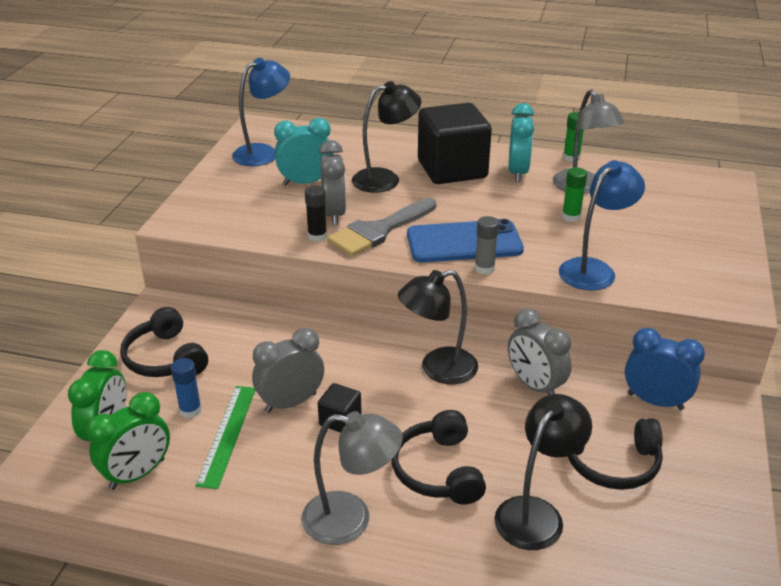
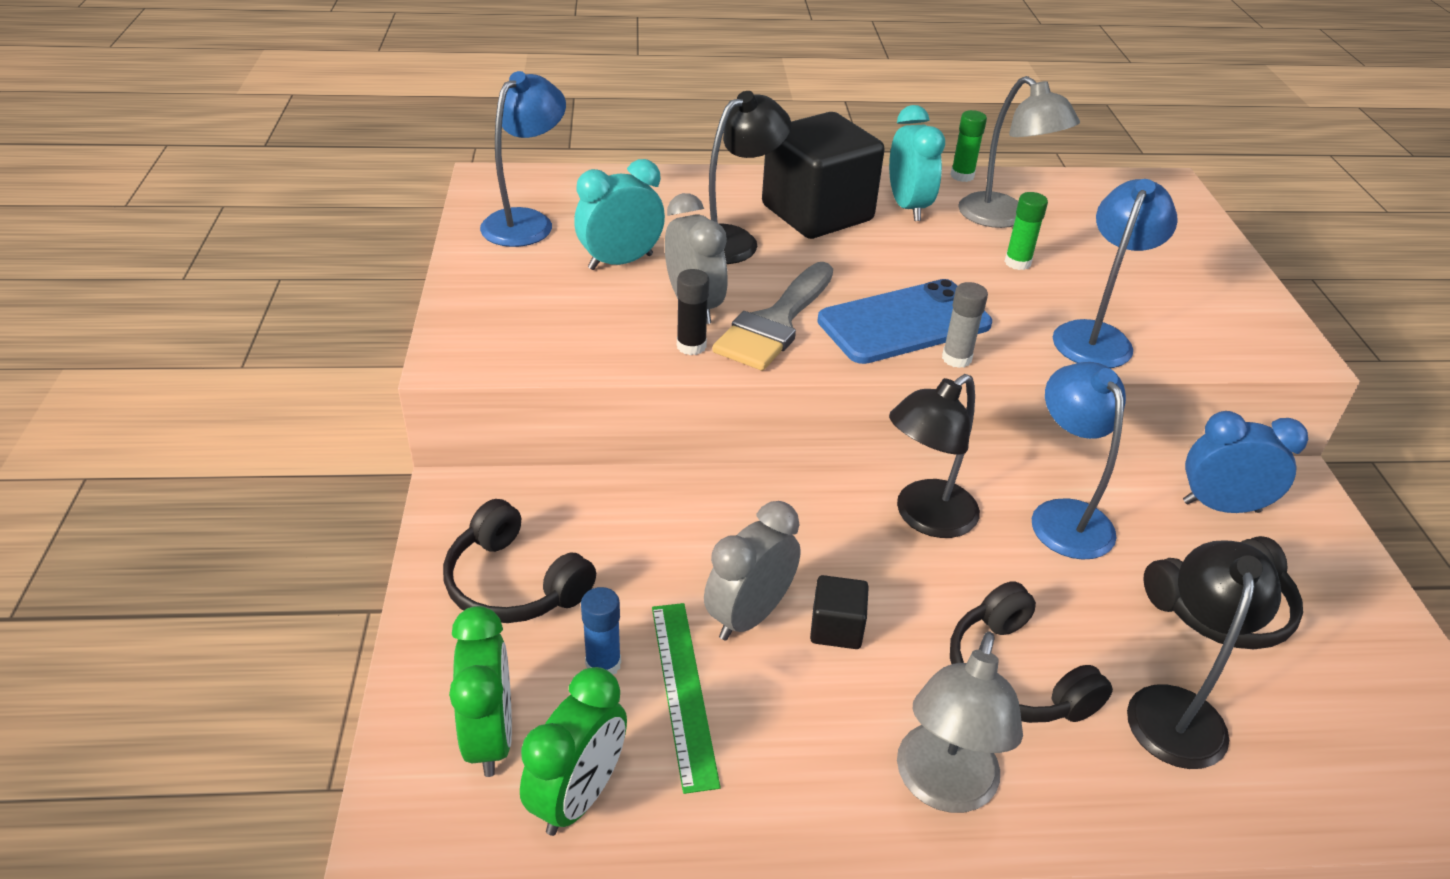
camera: 20 degrees left, 5 degrees up
(351, 520) = (943, 787): grey lamp -> grey lamp turned 120 degrees clockwise
(535, 386) = (1064, 516): grey clock -> blue lamp

